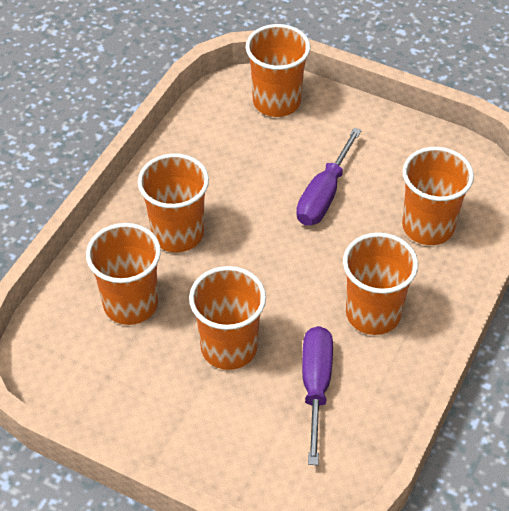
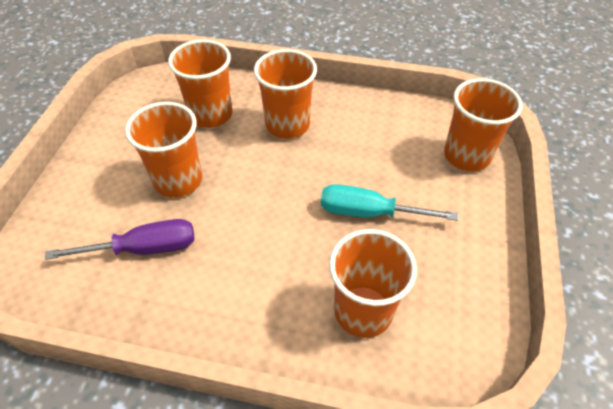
camera: 75 degrees right, 0 degrees up
(324, 194) = (370, 213): purple screwdriver -> turquoise screwdriver
(373, 313) = (235, 279): orange cup -> none

